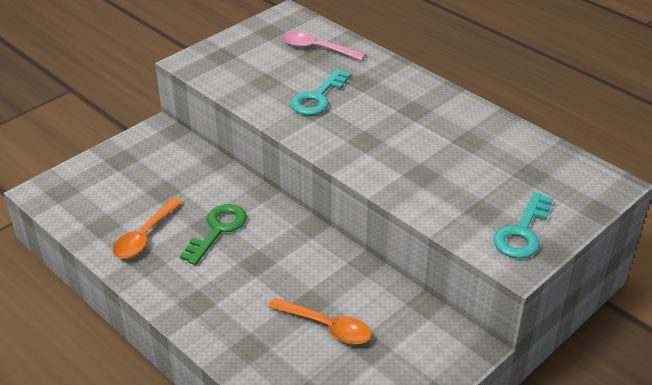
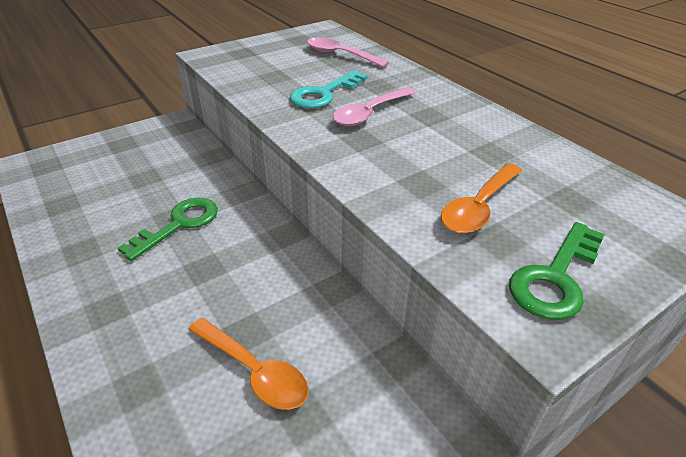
camera: 10 degrees right, 0 degrees up
(145, 236) = (97, 221): orange spoon -> orange spoon (479, 207)
(364, 114) = (370, 113): none -> pink spoon
(522, 232) = (555, 278): turquoise key -> green key

